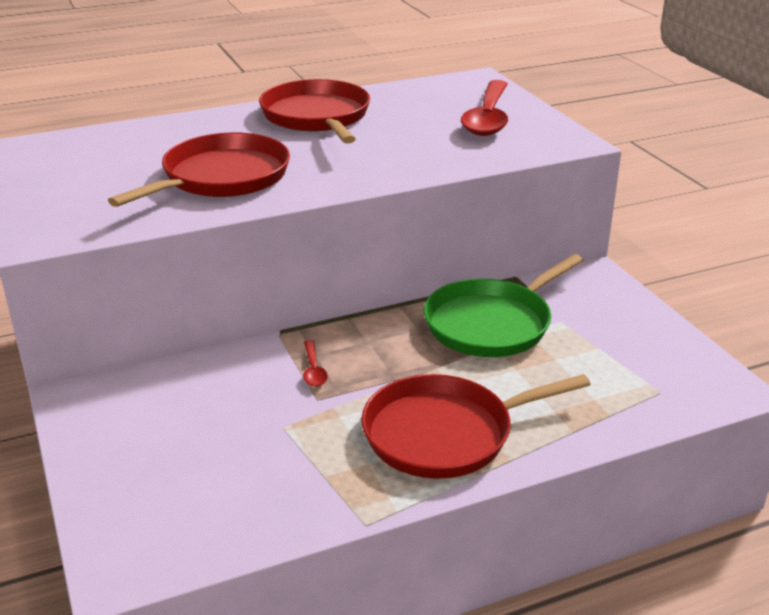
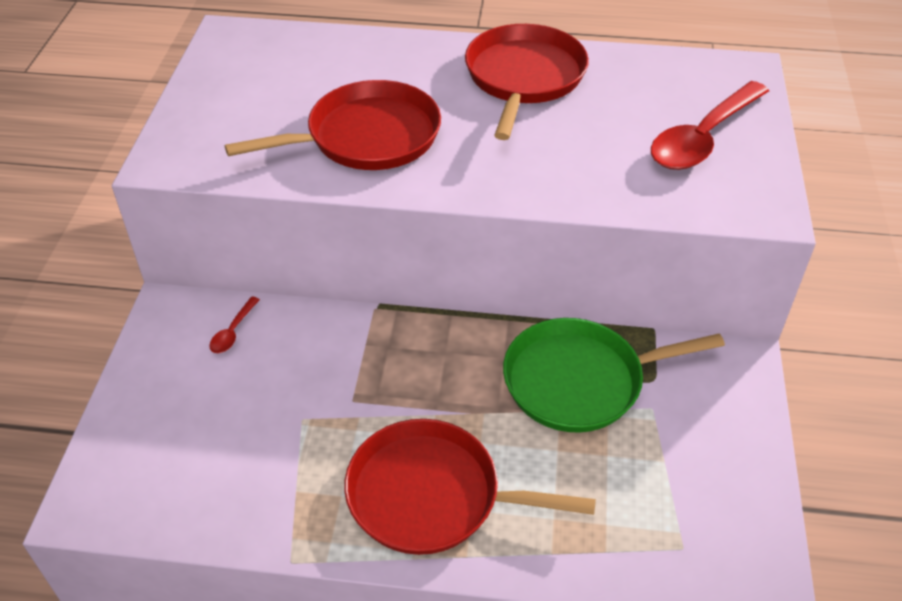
camera: 30 degrees right, 15 degrees up
(313, 370) = (373, 365): red spoon -> red spoon (233, 331)

